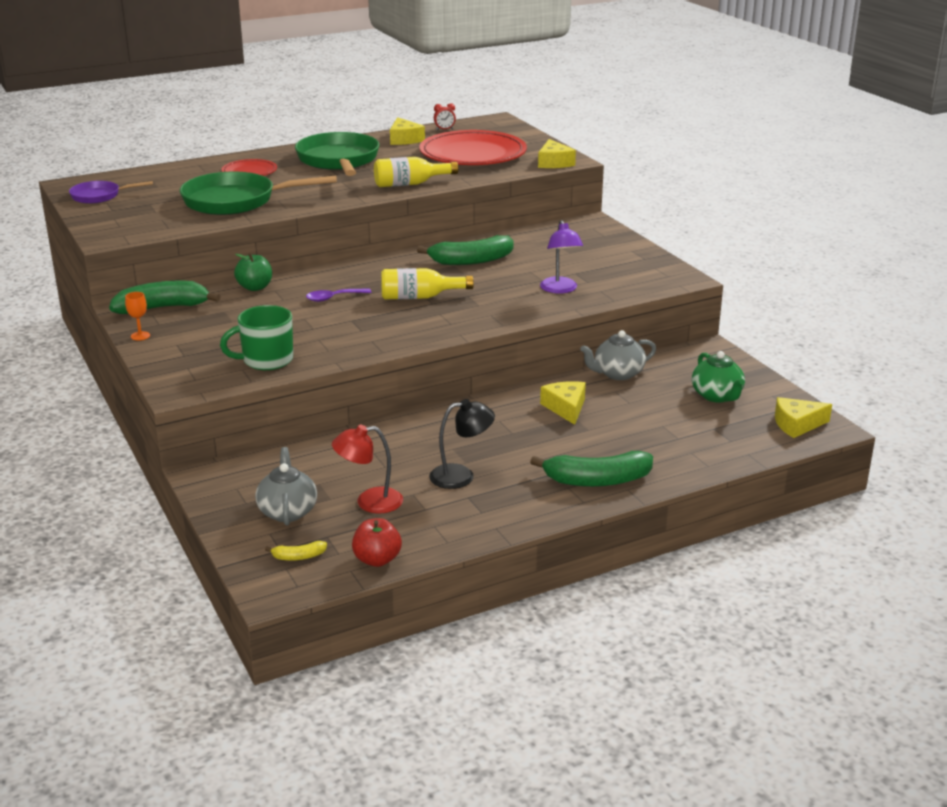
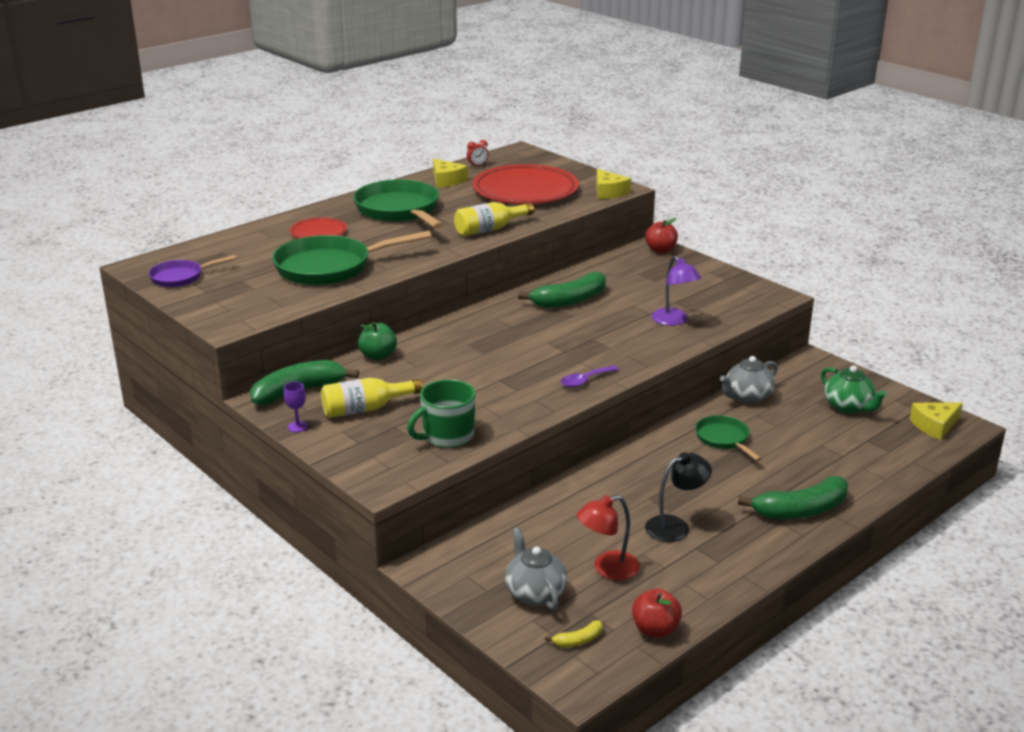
camera: 15 degrees left, 0 degrees up
(140, 336) = (297, 427): orange goblet -> purple goblet
(333, 298) = (465, 358): purple spoon -> purple spoon (585, 381)
(419, 297) = (548, 346): yellow bottle -> yellow bottle (365, 409)
(565, 408) = (724, 439): yellow cheese -> green pan
(597, 226) = (660, 250): none -> red apple

